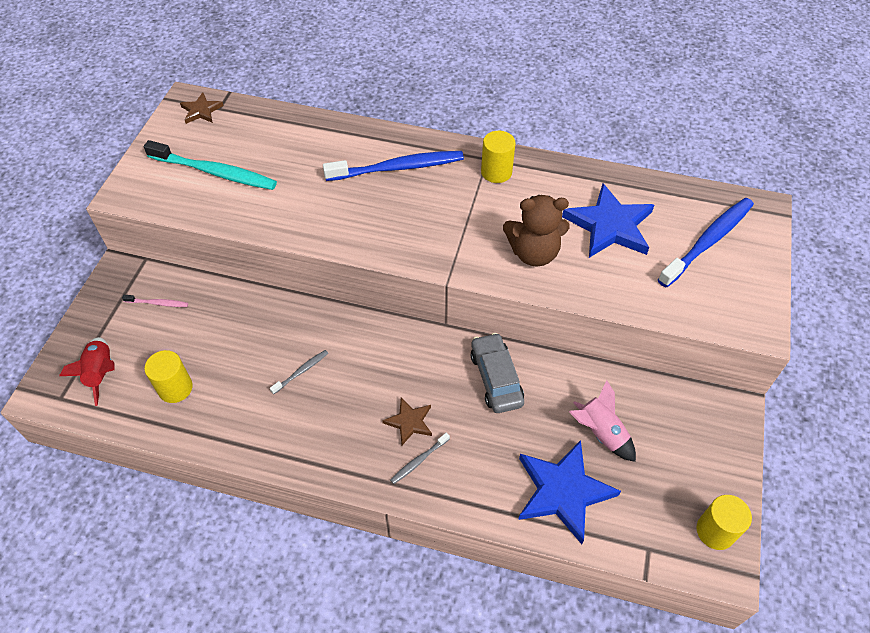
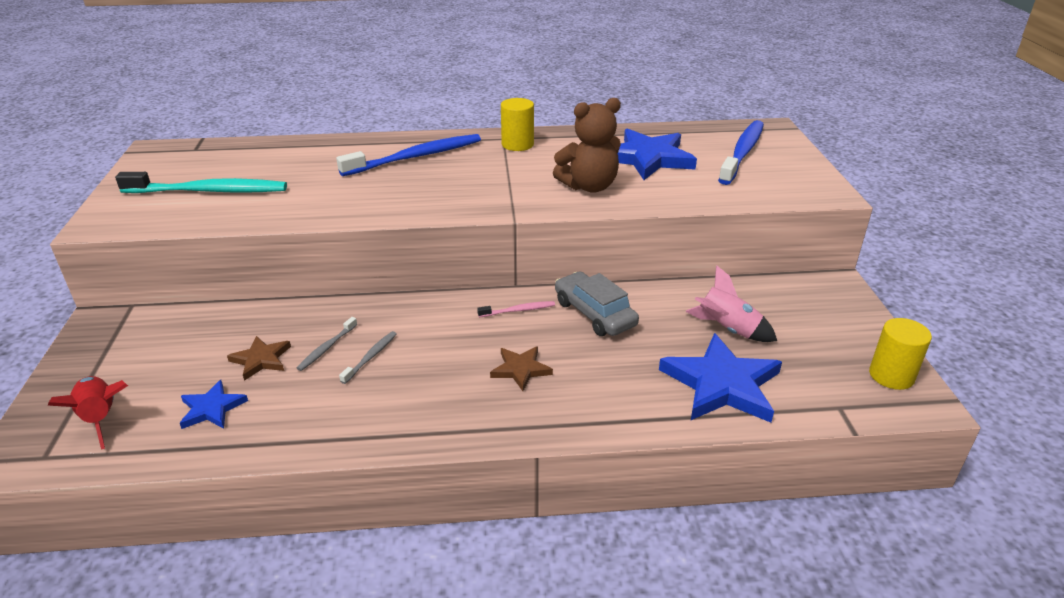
camera: 20 degrees left, 20 degrees down
(157, 303) = (161, 339): pink toothbrush -> pink toothbrush (518, 310)
(175, 388) = (212, 408): yellow cylinder -> blue star
(201, 111) = (174, 153): brown star -> brown star (261, 359)
(419, 460) = (550, 399): grey toothbrush -> grey toothbrush (327, 348)

